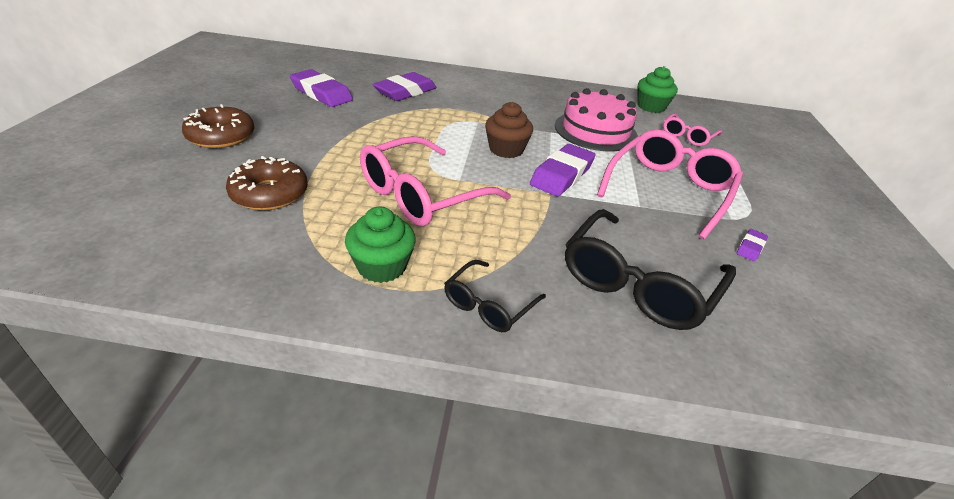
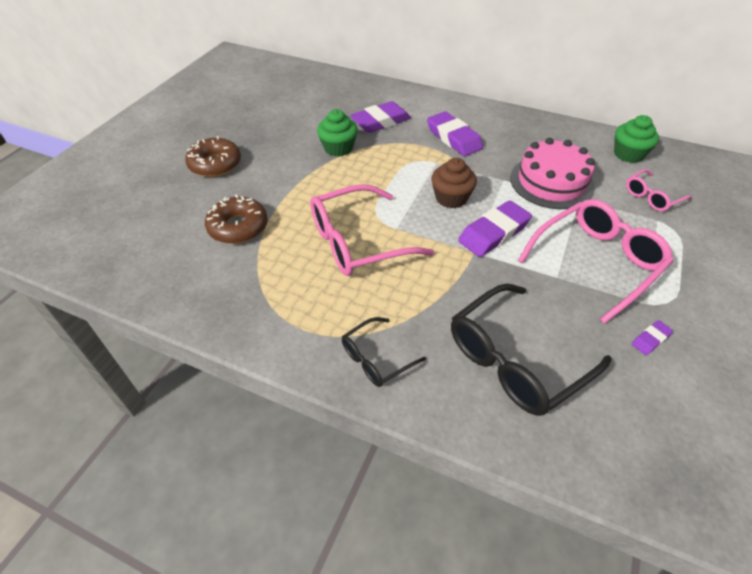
camera: 20 degrees right, 10 degrees up
(322, 93) = (306, 120): purple eraser -> purple eraser (454, 138)
(382, 266) = (304, 309): green cupcake -> green cupcake (338, 148)

